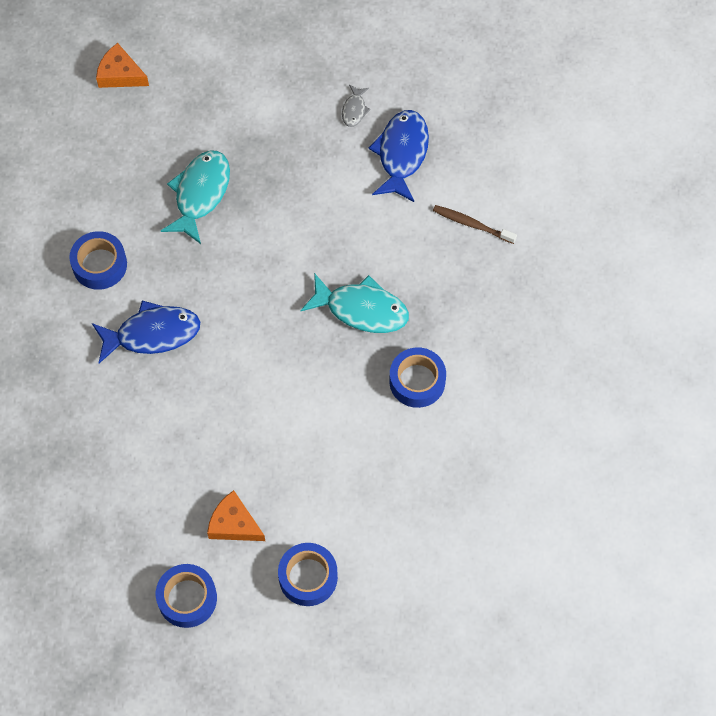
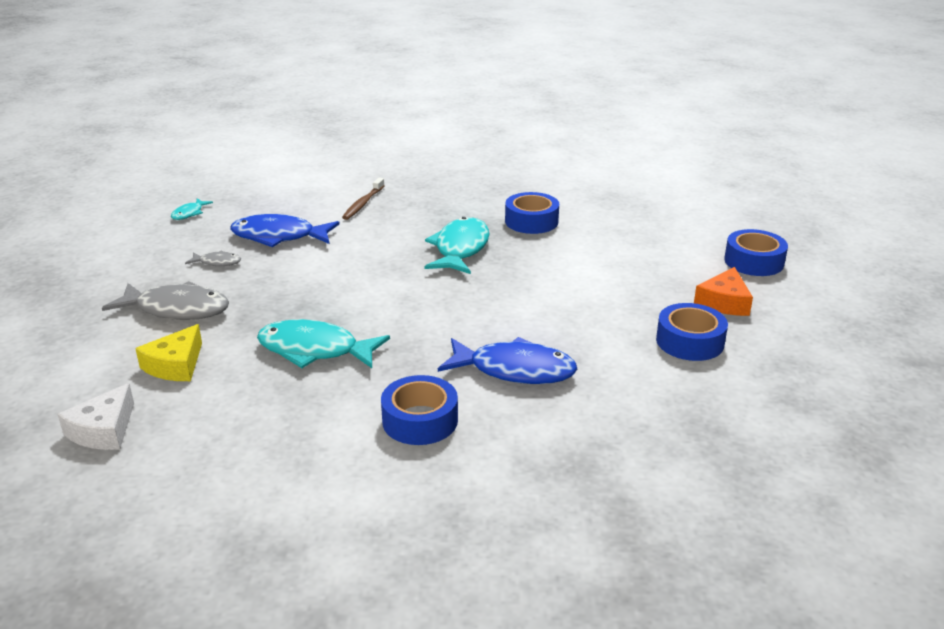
camera: 95 degrees left, 35 degrees down
(120, 74) = (104, 430): orange cheese -> white cheese
(152, 334) = (514, 370): blue fish -> blue fish turned 120 degrees clockwise
(187, 598) = (823, 323): blue tape -> blue tape (690, 341)
(193, 103) = (175, 365): none -> yellow cheese
(275, 91) = (177, 309): none -> grey fish
(459, 73) = (189, 213): none -> turquoise fish

